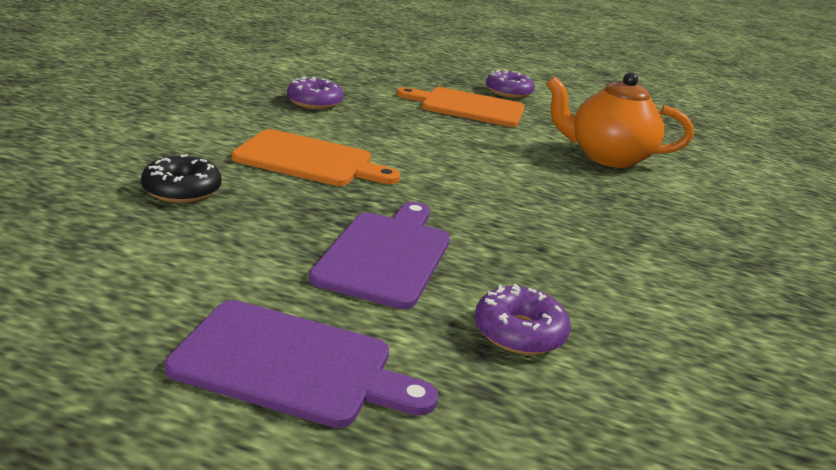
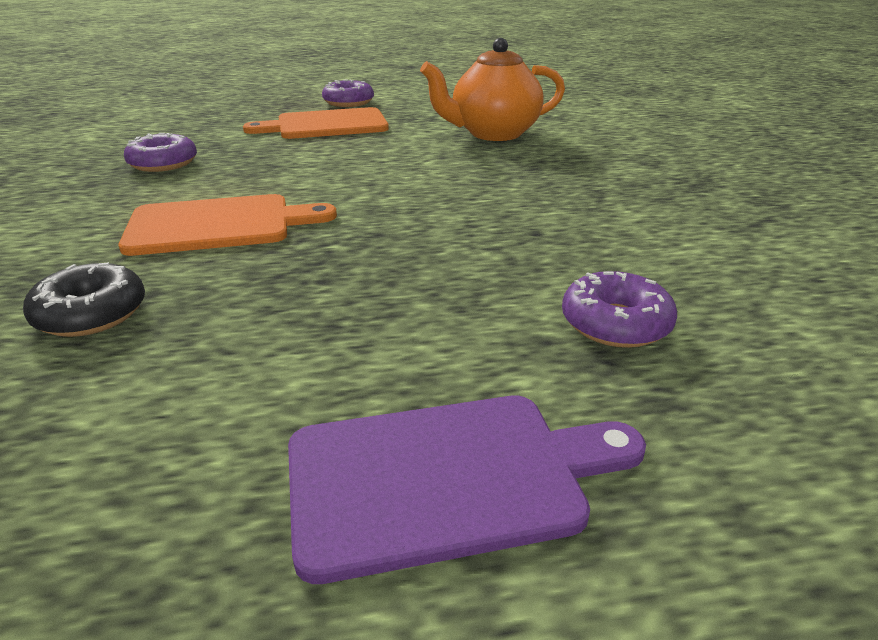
camera: 25 degrees left, 5 degrees up
(386, 255) = (407, 297): purple cutting board -> none

